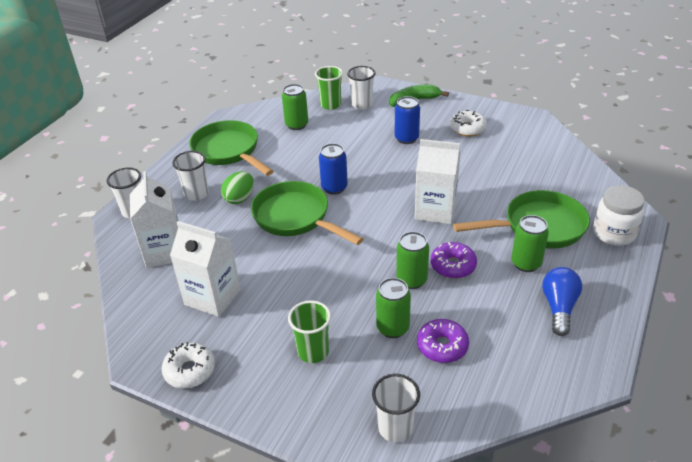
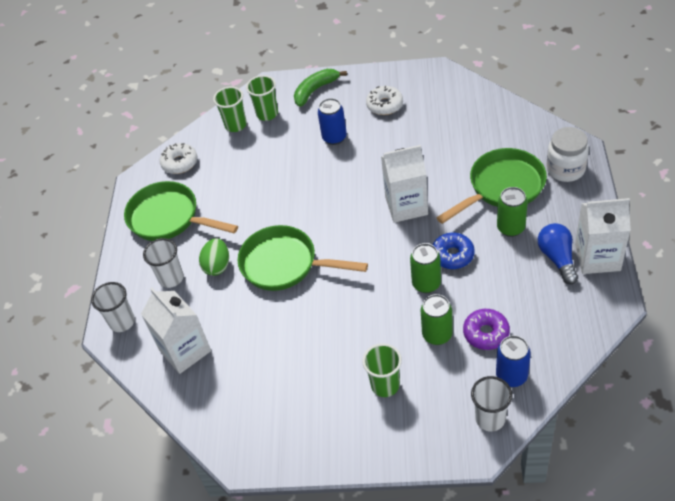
camera: 20 degrees left, 10 degrees up
(190, 371) = (292, 449): white donut -> white donut (180, 163)
(212, 297) = (263, 374): white carton -> white carton (597, 257)
(296, 125) = (217, 162): green can -> none
(334, 188) = (300, 218): blue can -> blue can (511, 376)
(362, 105) = (267, 114): white cup -> green cup
(453, 265) = (452, 255): purple donut -> blue donut

